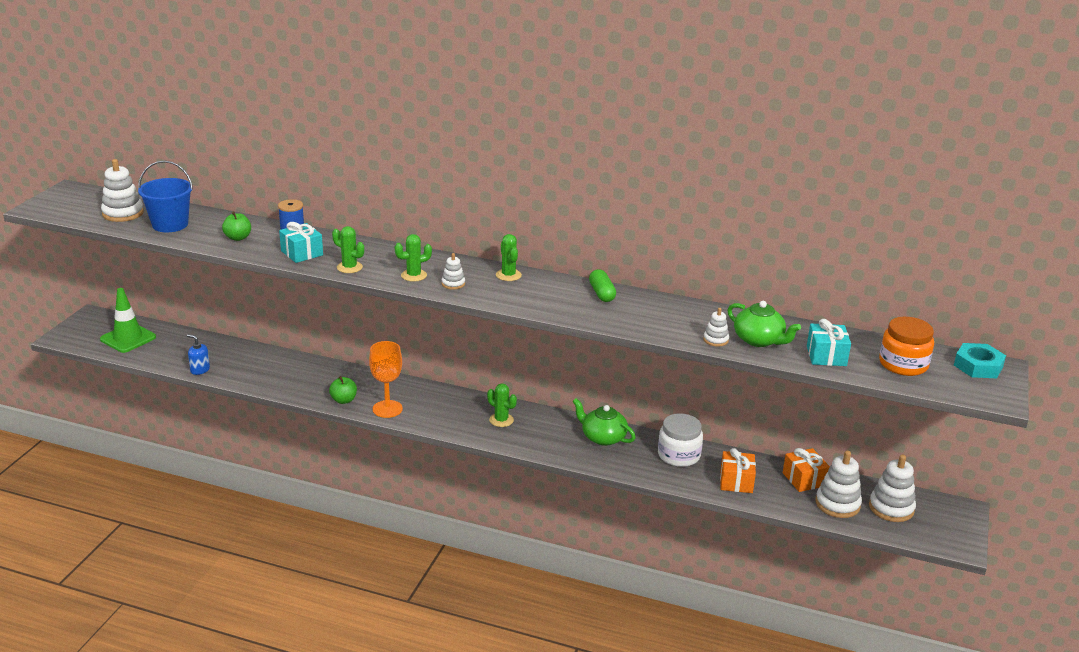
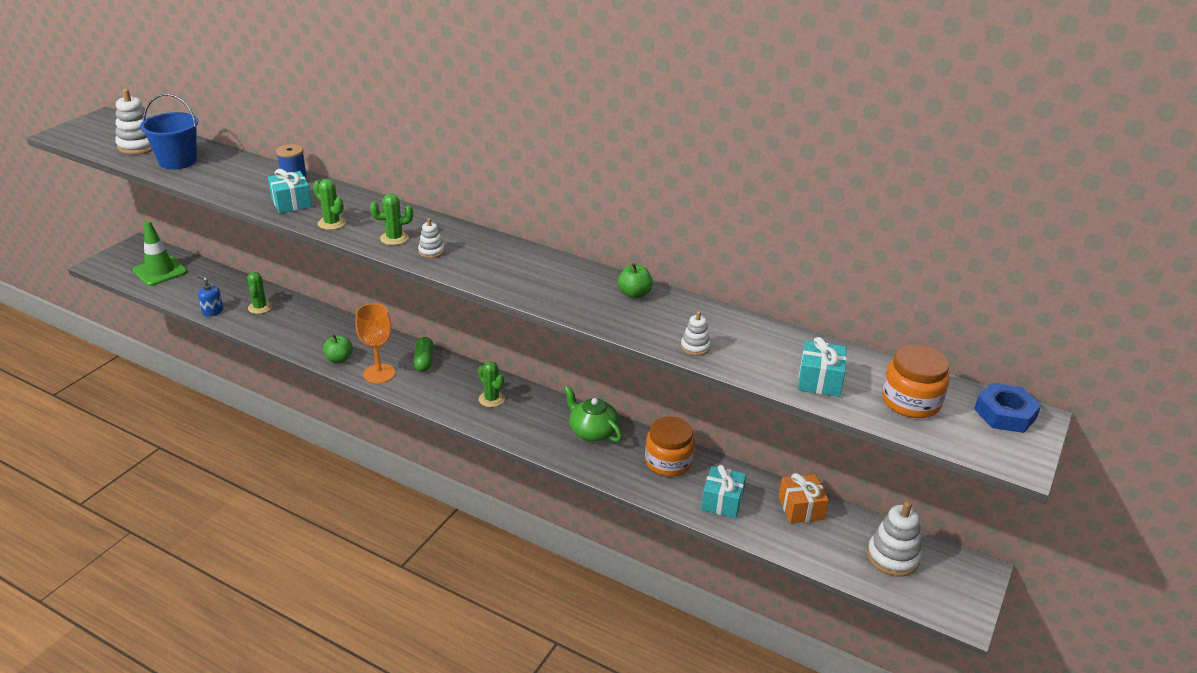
camera: 10 degrees right, 5 degrees up
(238, 238) = (236, 181): green apple -> green apple (634, 294)
(508, 275) = (496, 247): green cactus -> green cactus (260, 307)
(601, 293) = (588, 278): green capsule -> green capsule (424, 361)
(679, 455) = (668, 462): white jar -> orange jar
(736, 481) = (722, 501): orange gift -> turquoise gift
(759, 340) = (746, 352): green teapot -> none
(837, 504) = (830, 544): white stacking toy -> none
(978, 366) = (1005, 414): turquoise nut -> blue nut

